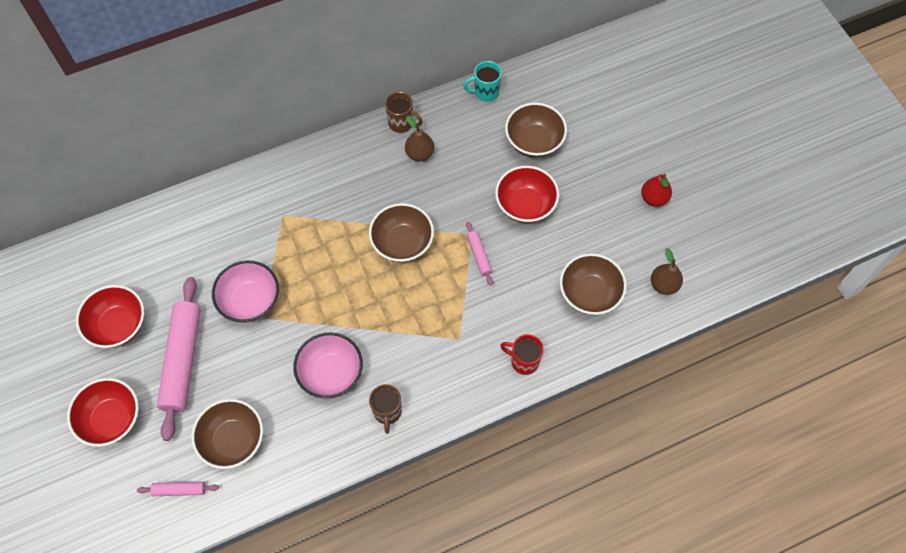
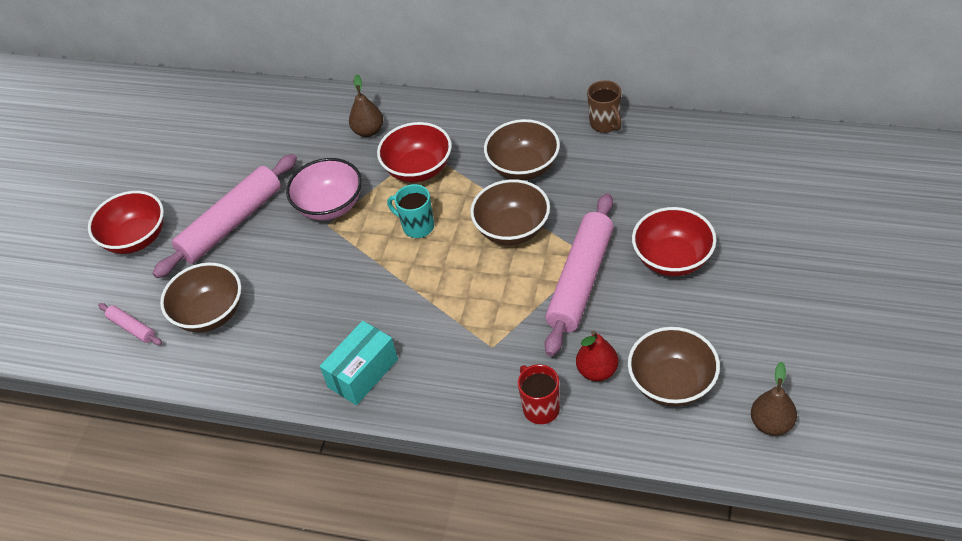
camera: 45 degrees right, 15 degrees down
(118, 325) = (209, 168): red bowl -> red bowl (418, 169)
(331, 373) = (343, 307): pink bowl -> none
(387, 412) = (363, 373): brown mug -> turquoise box
(419, 154) = (600, 158): brown pear -> brown pear (368, 131)
(479, 255) = (581, 281): pink rolling pin -> pink rolling pin, size x2.21
(485, 92) = (719, 134): turquoise mug -> turquoise mug (417, 226)
(534, 141) = (734, 204): brown bowl -> brown bowl (523, 167)
(654, 198) = (834, 328): red pear -> red pear (597, 371)

